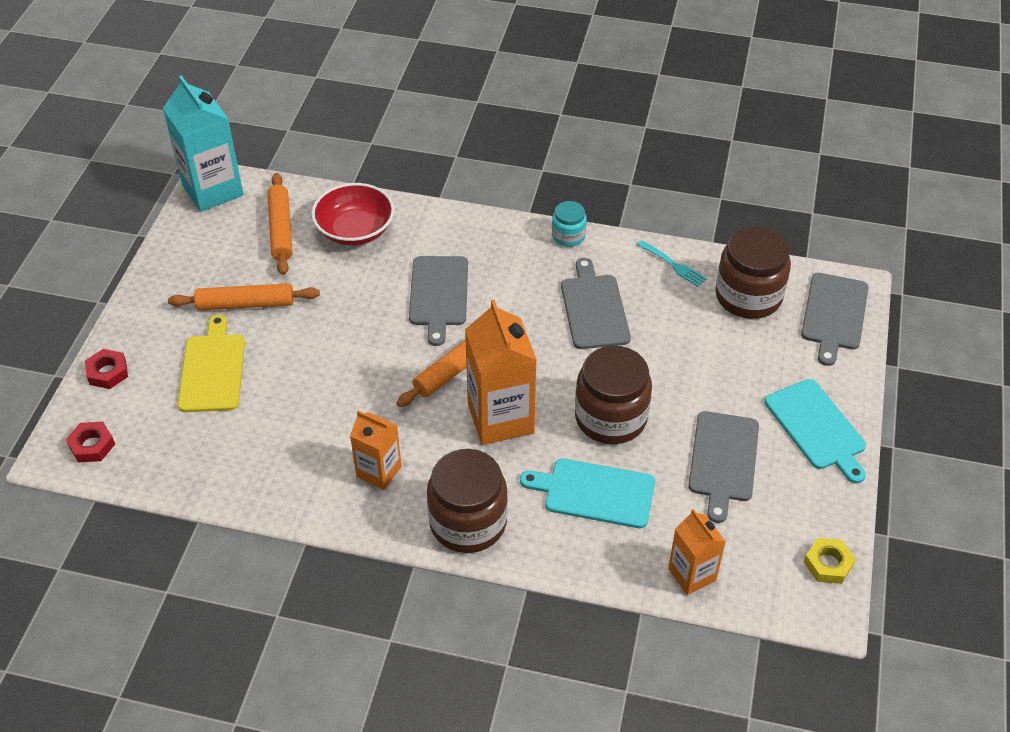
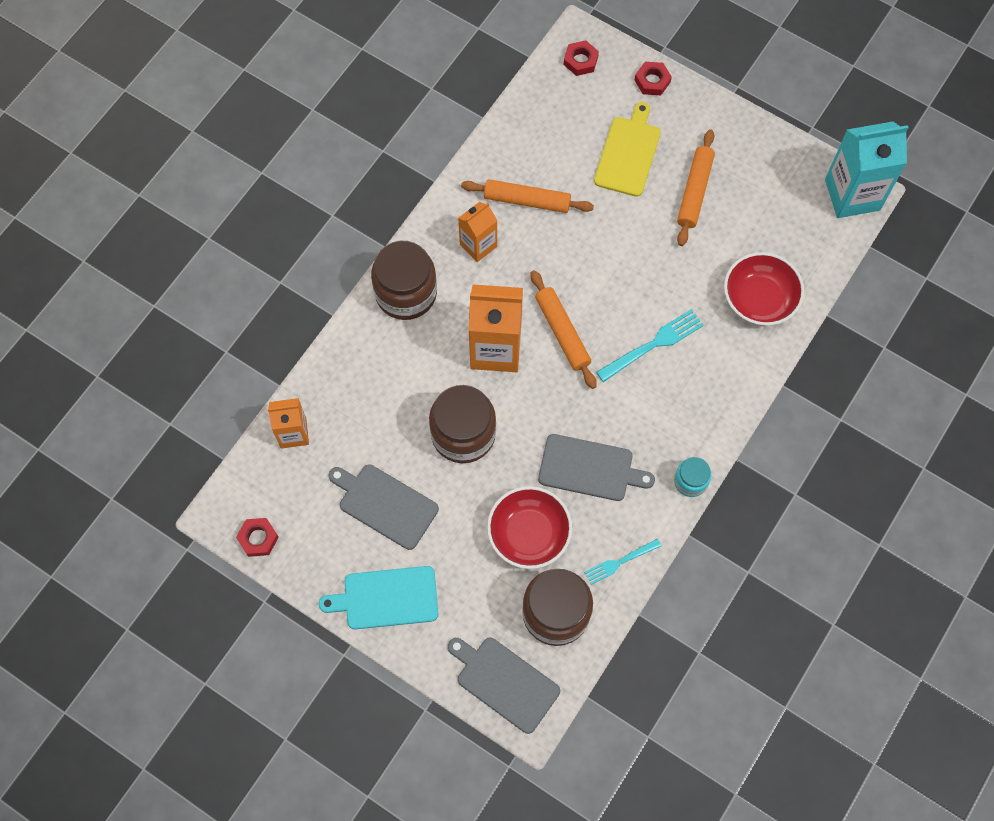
camera: 110 degrees right, 20 degrees up
(212, 369) = (628, 153): yellow cutting board -> yellow cutting board turned 90 degrees counterclockwise
(281, 230) = (780, 238): orange rolling pin -> orange rolling pin (527, 200)
(438, 294) = (653, 344): grey cutting board -> turquoise fork
(594, 492) = (395, 393): turquoise cutting board -> none
(685, 336) = (529, 534): none -> red bowl
(828, 564) = (258, 538): yellow nut -> red nut

